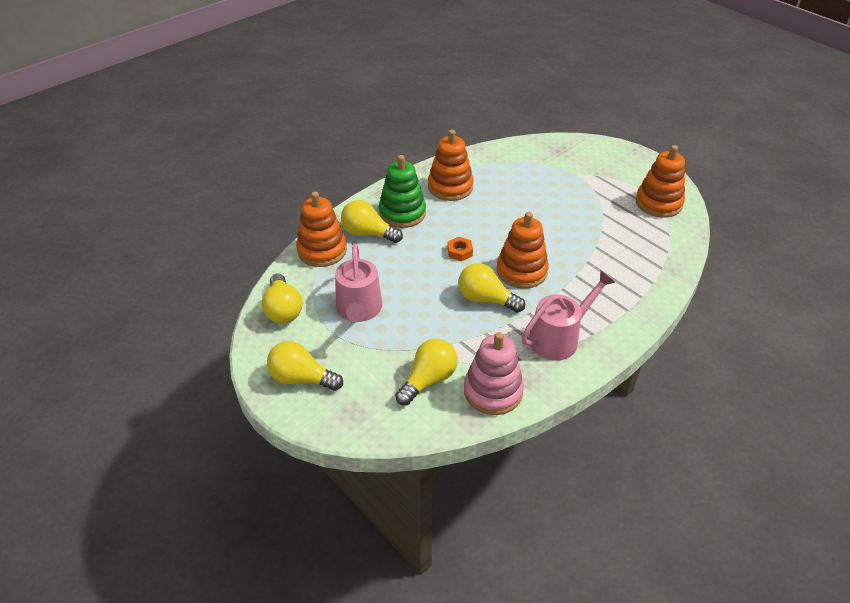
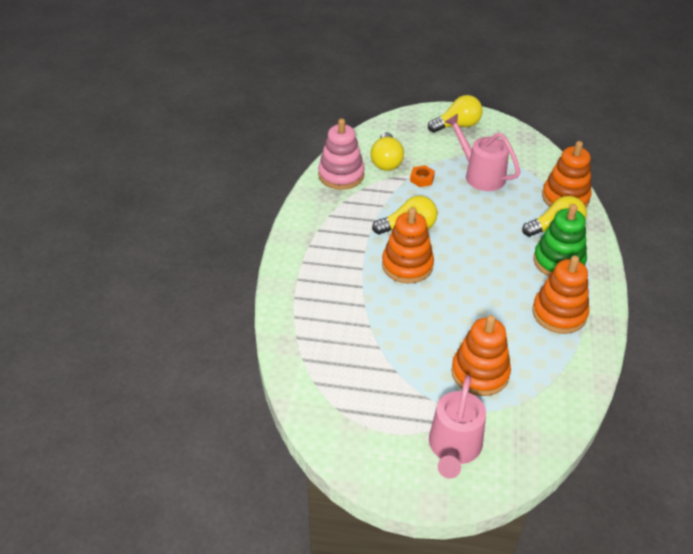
camera: 140 degrees right, 0 degrees up
(283, 309) = (525, 150): yellow light bulb -> none
(459, 252) = (471, 254): orange nut -> orange nut (422, 179)
(559, 338) = (330, 229): pink watering can -> pink watering can (454, 448)
(658, 203) = (353, 422): orange stacking toy -> orange stacking toy (480, 373)

